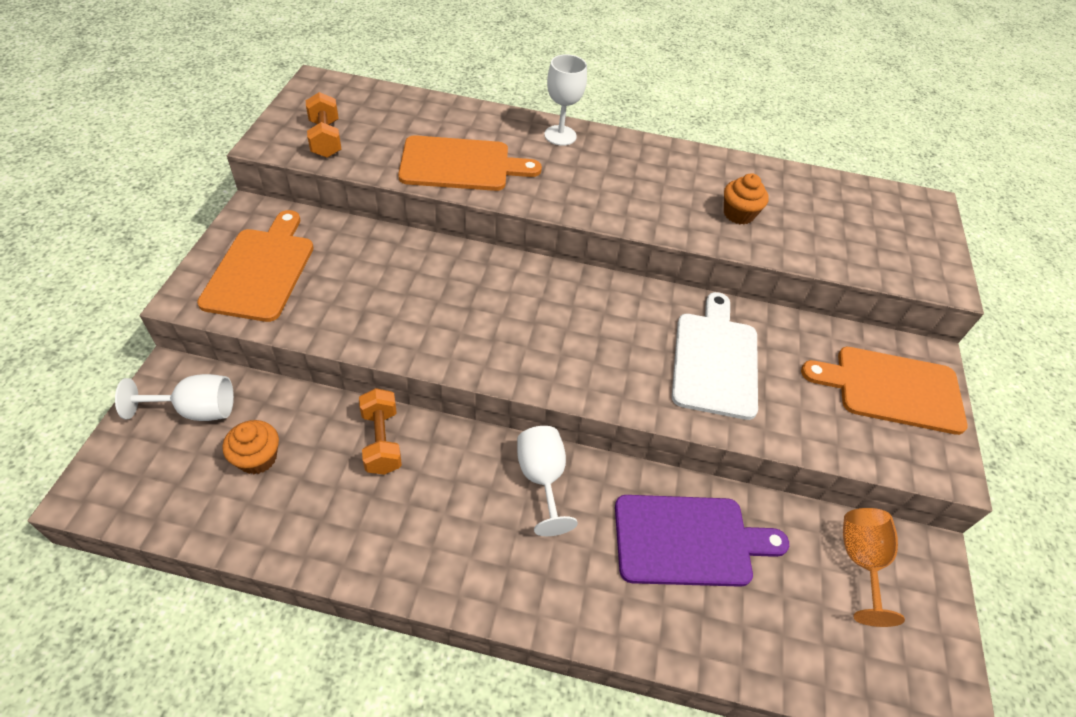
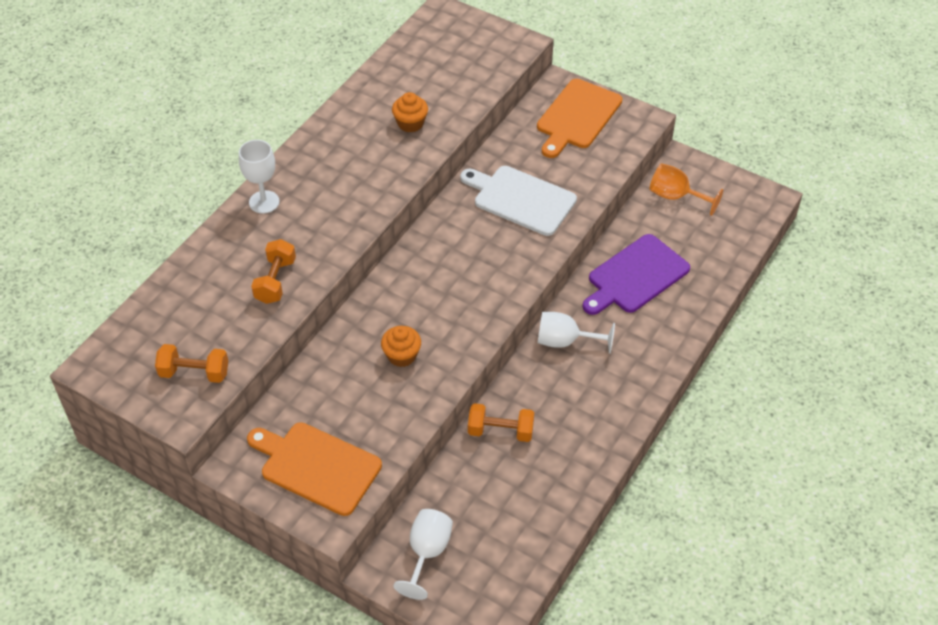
camera: 65 degrees left, 0 degrees up
(257, 458) = (489, 514): orange cupcake -> orange cupcake (402, 355)
(460, 164) = (275, 281): orange cutting board -> orange dumbbell
(688, 540) = (635, 276): purple cutting board -> purple cutting board turned 150 degrees counterclockwise

